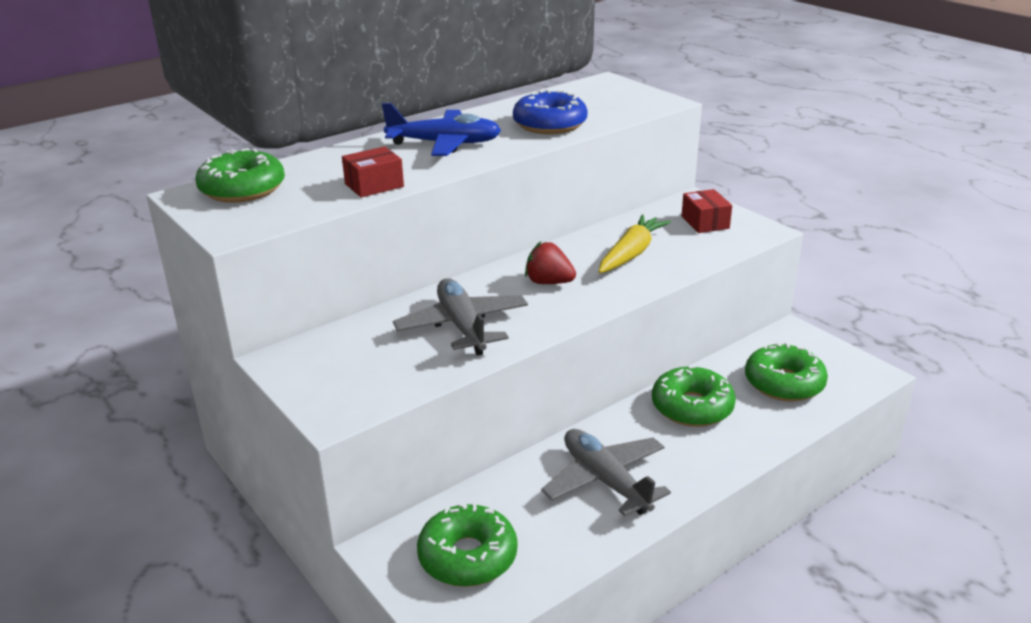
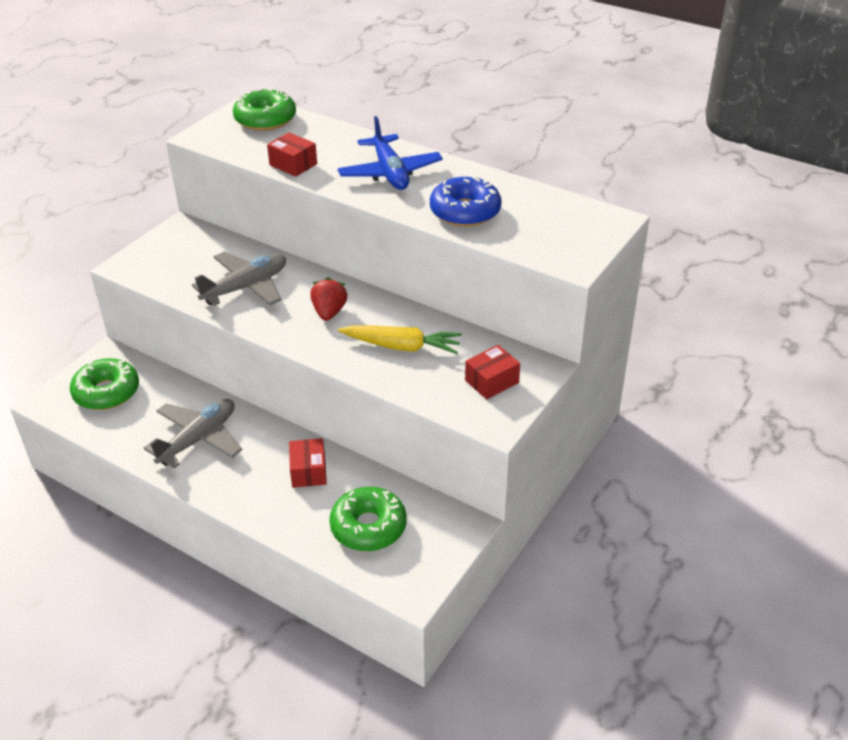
camera: 70 degrees right, 10 degrees up
(692, 407) = (308, 471): green donut -> red box

